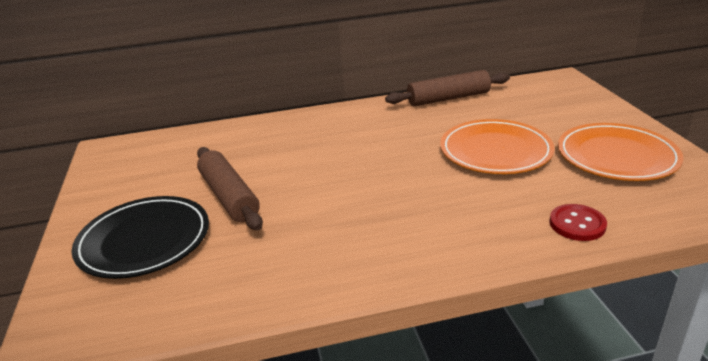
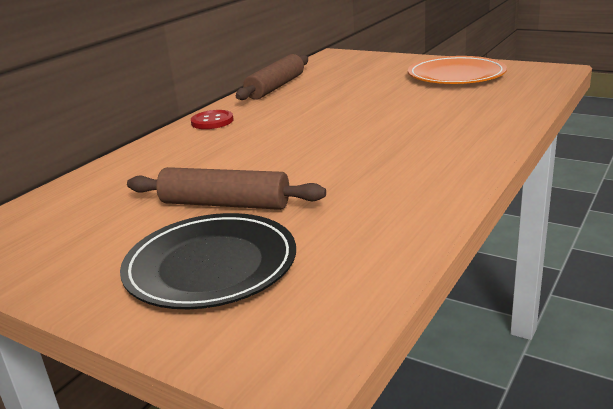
camera: 45 degrees left, 5 degrees down
(495, 151) = (379, 99): orange plate -> none
(577, 224) = (507, 108): red button -> red button (212, 121)

